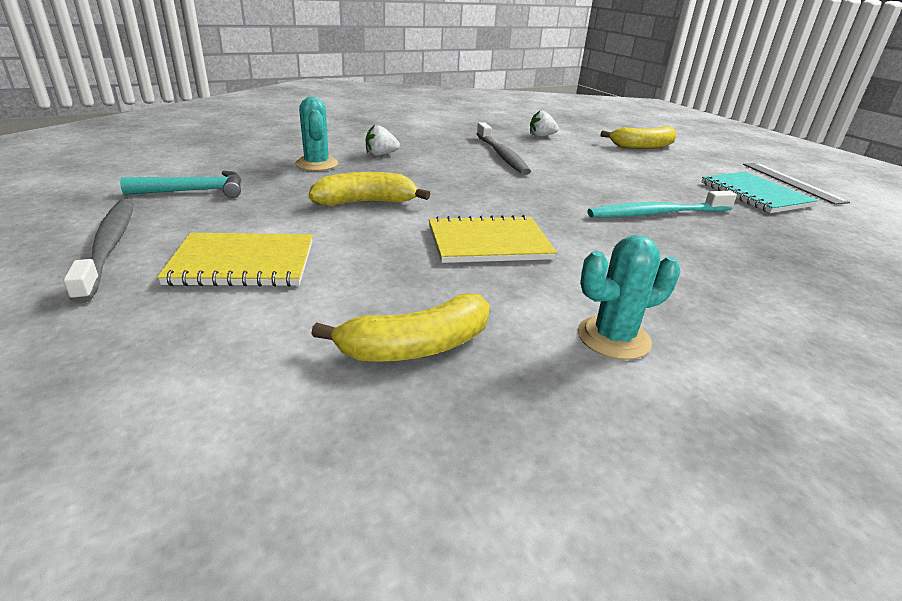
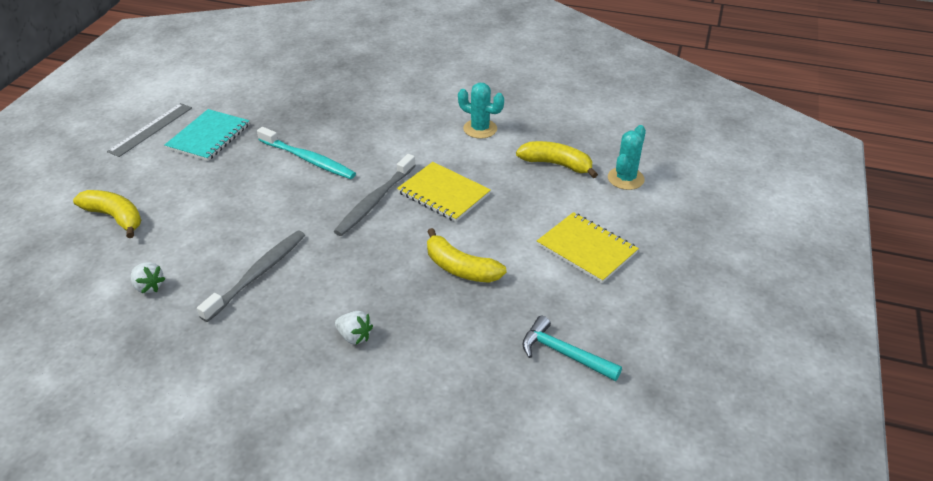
camera: 130 degrees left, 10 degrees up
(109, 246) = (651, 305): grey toothbrush -> grey toothbrush (375, 201)
(317, 164) = (430, 349): turquoise cactus -> turquoise cactus (625, 178)

